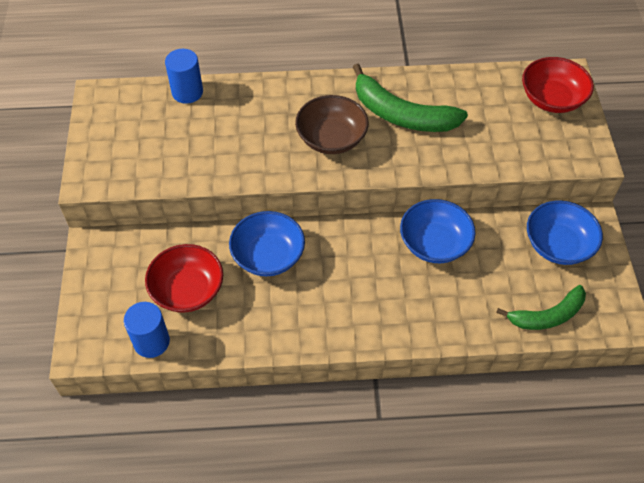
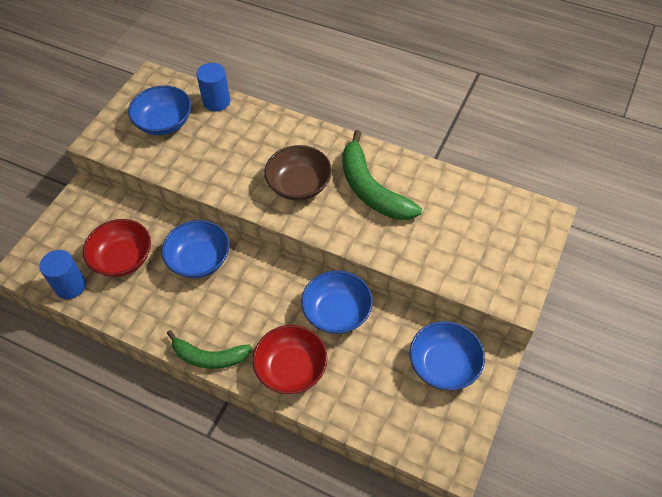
camera: 30 degrees right, 0 degrees up
(147, 134) = (164, 123): none -> blue bowl
(547, 316) = (388, 422): green banana -> green banana (209, 357)
(552, 99) = (516, 231): red bowl -> red bowl (291, 368)

